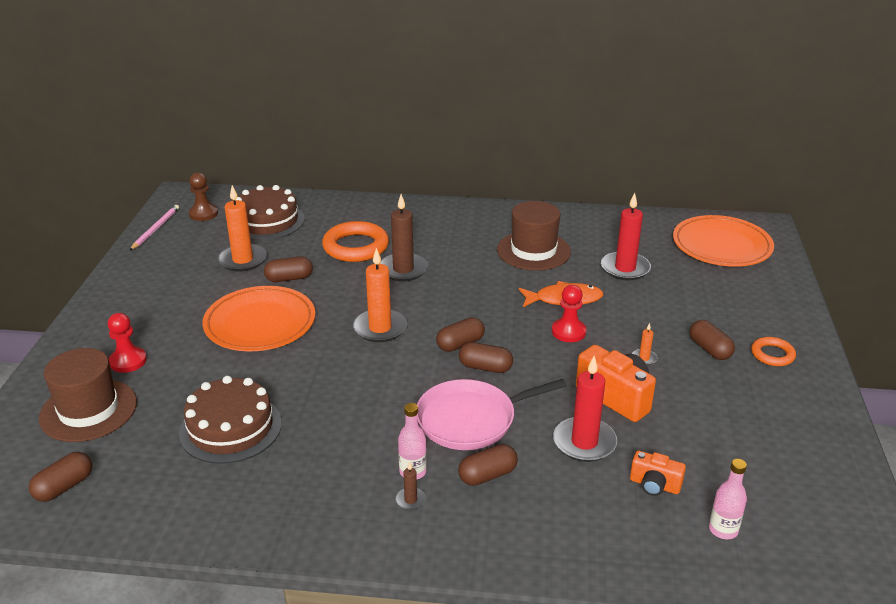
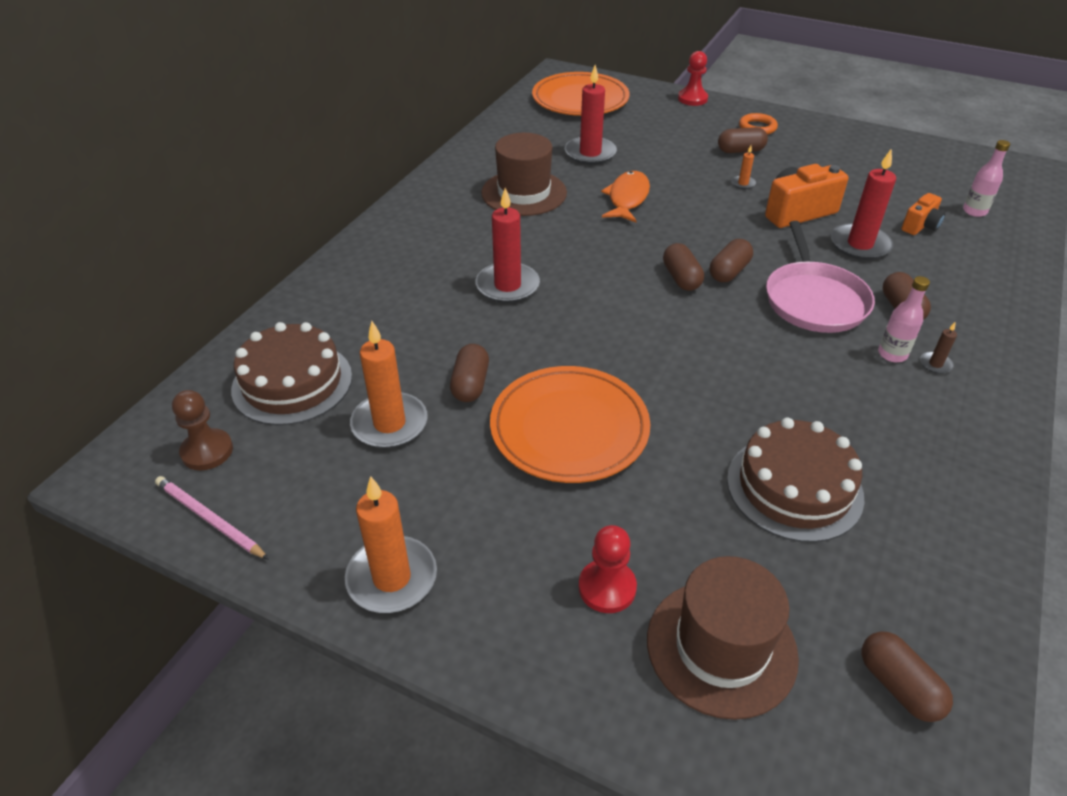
camera: 70 degrees left, 10 degrees up
(355, 247) = (427, 312): orange ring -> none
(380, 328) = (626, 327): orange candle -> orange candle (392, 578)
(403, 269) = (507, 286): brown candle -> red candle
(568, 332) = (685, 210): red pawn -> red pawn (692, 99)

